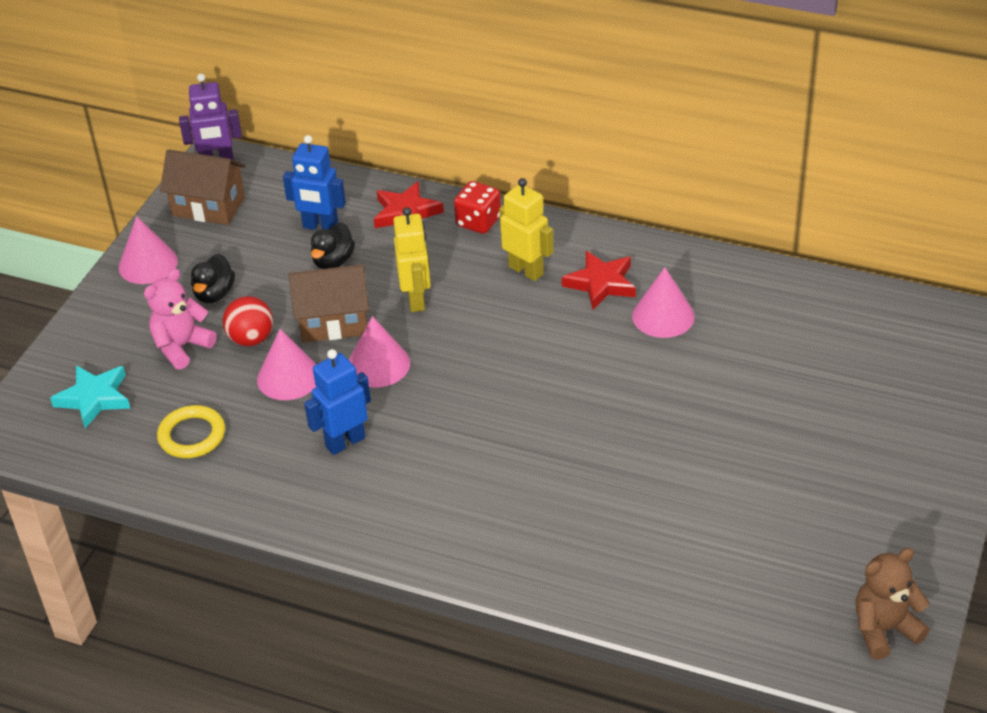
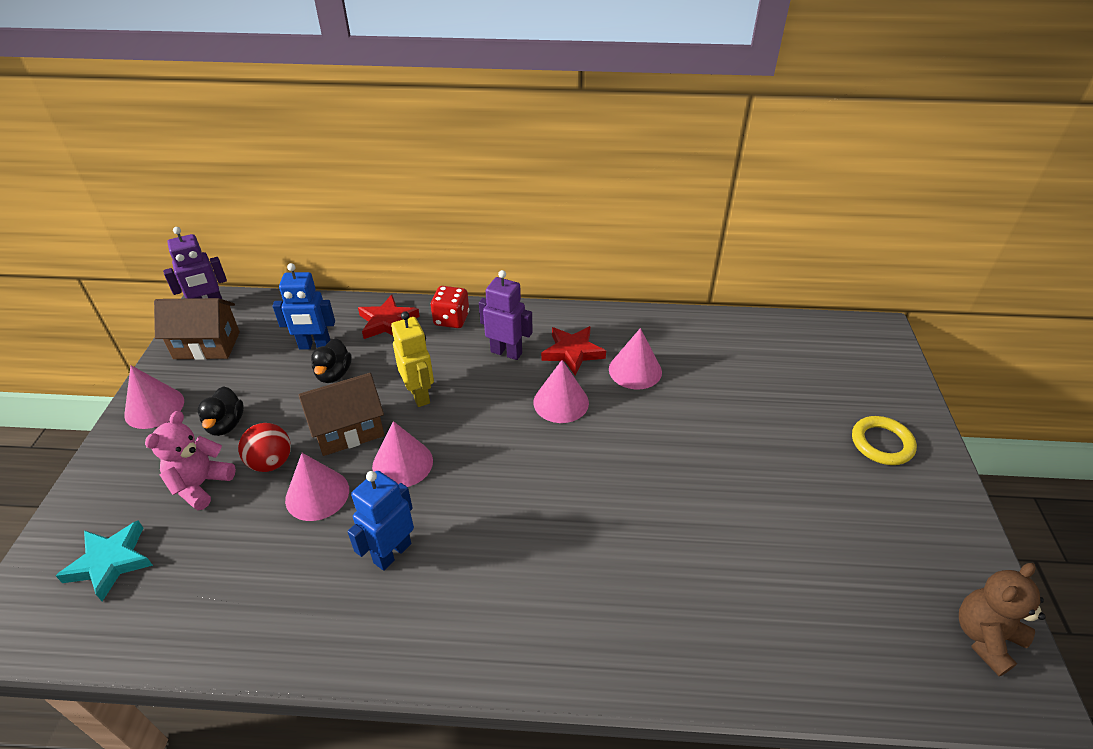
camera: 20 degrees left, 0 degrees up
(192, 435) = (227, 582): yellow ring -> yellow ring (882, 443)
(526, 270) = (506, 352): yellow robot -> purple robot
(564, 335) = (561, 402): none -> pink cone

